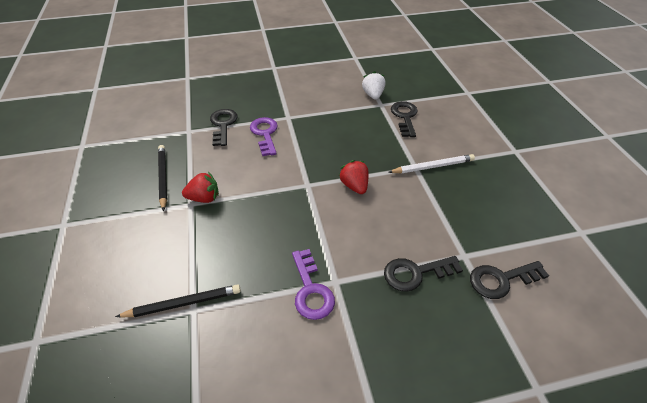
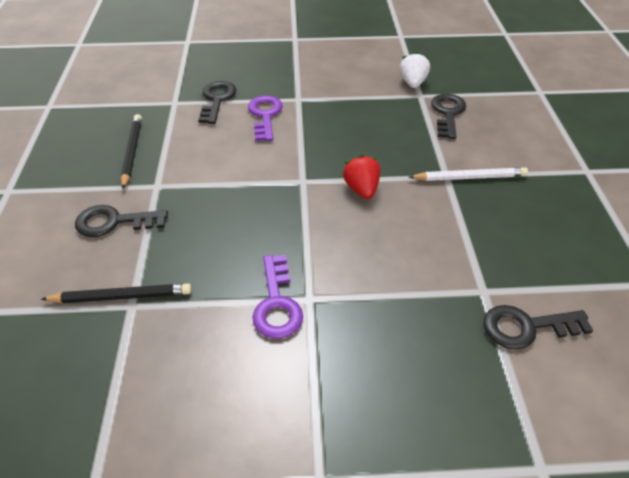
camera: 10 degrees right, 0 degrees up
(204, 198) = (174, 181): red strawberry -> none
(415, 273) = (414, 303): black key -> black key (114, 222)

